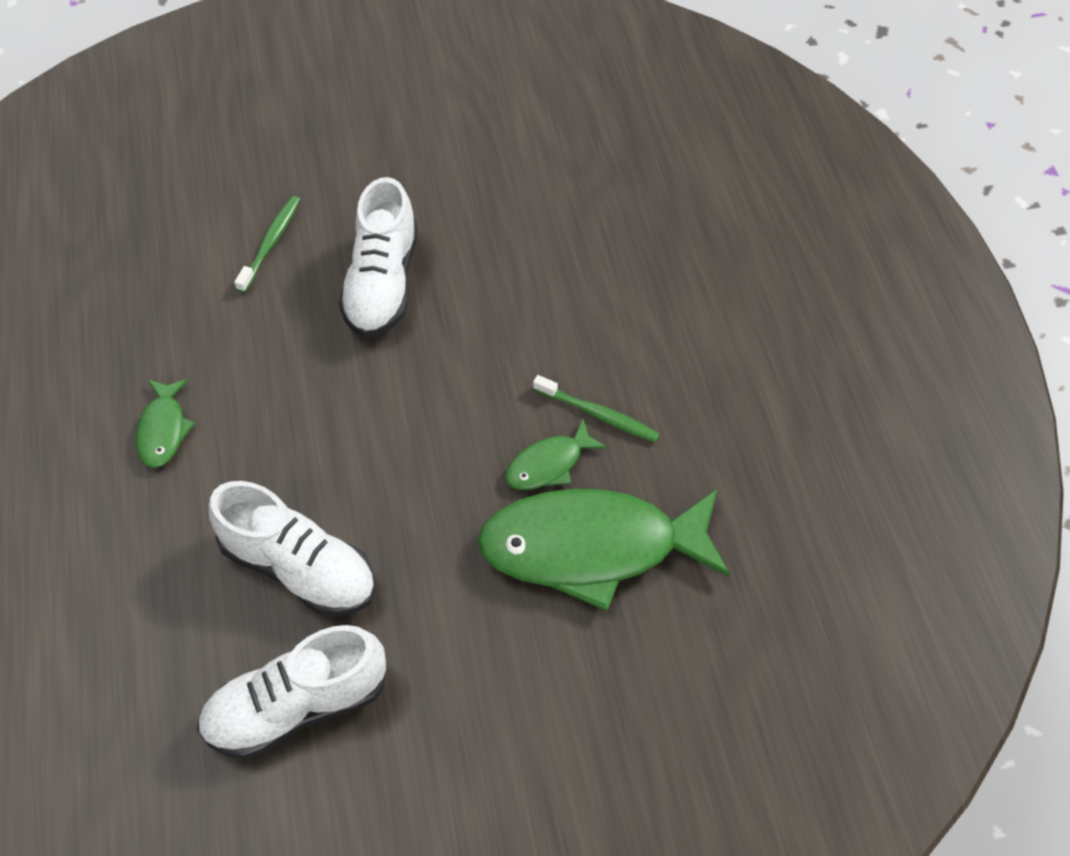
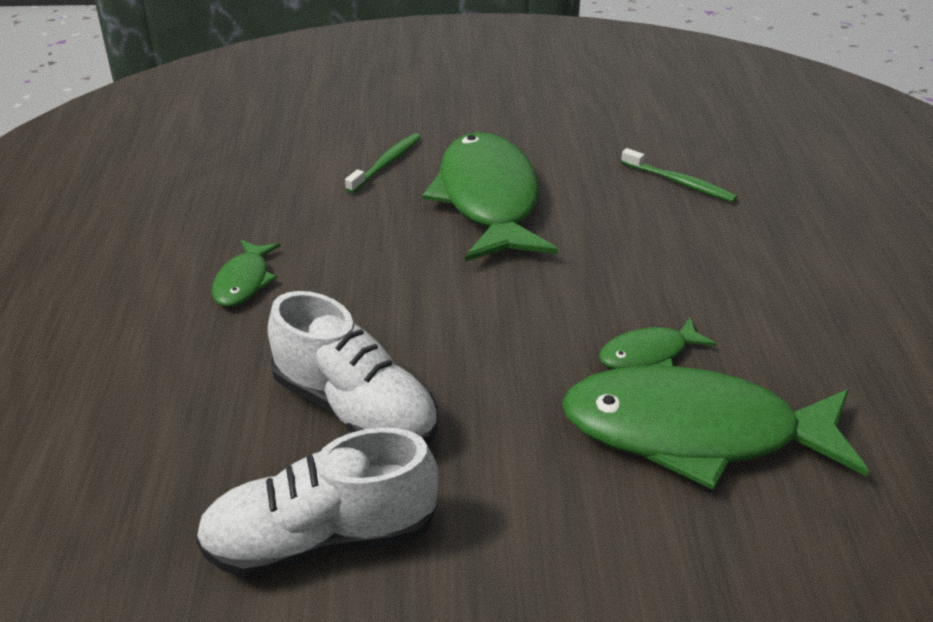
camera: 10 degrees right, 20 degrees down
(382, 283) = (488, 200): white shoe -> green fish
(598, 414) = (706, 320): green toothbrush -> green toothbrush (680, 183)

